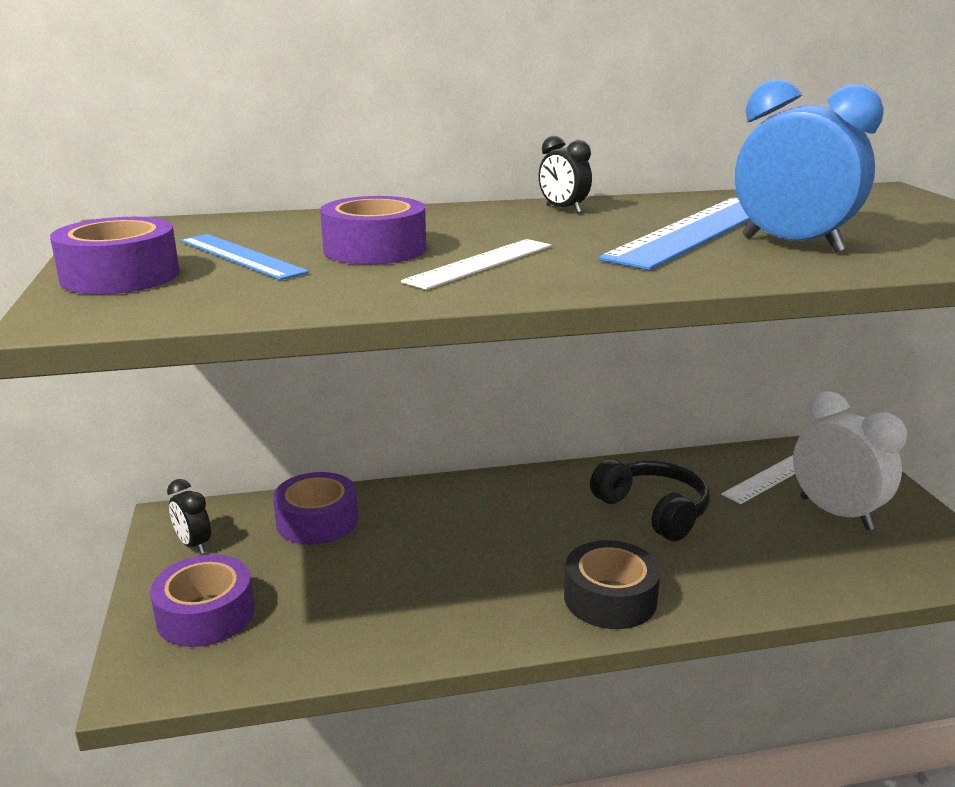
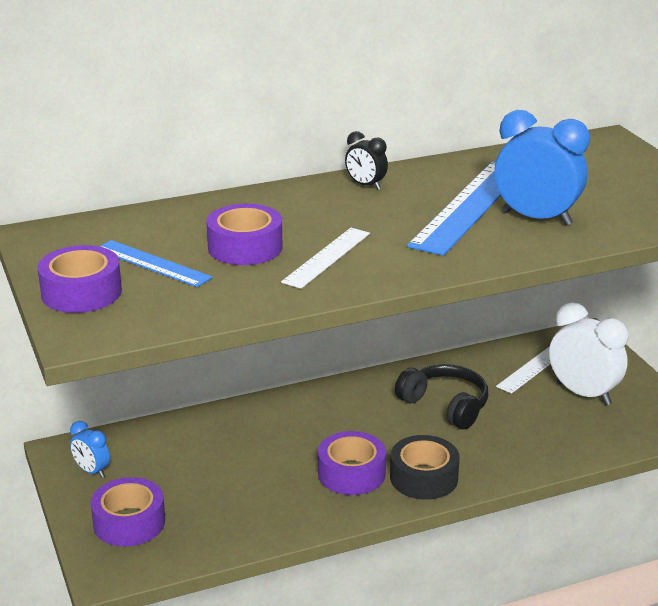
camera: 10 degrees left, 5 degrees up
(194, 545) = (92, 471): black clock -> blue clock
(317, 521) = (183, 441): purple tape -> purple tape (351, 473)

